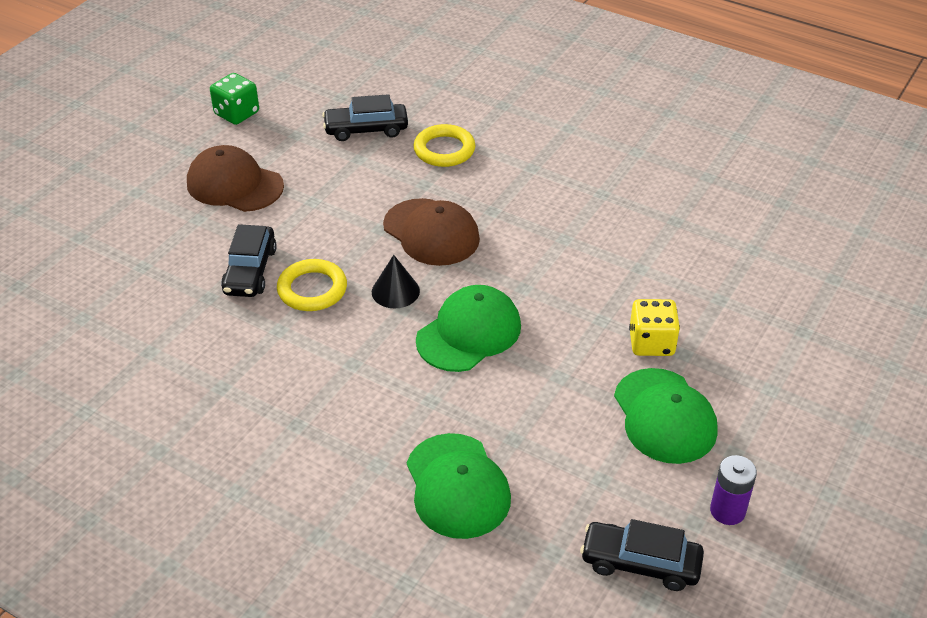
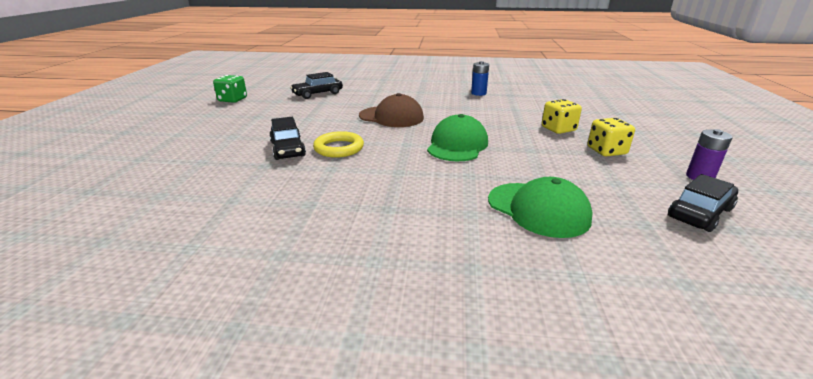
camera: 25 degrees left, 15 degrees down
(234, 184) = (250, 121): brown cap -> none
(395, 291) = (394, 139): black cone -> none
(444, 150) = (368, 93): yellow ring -> none
(624, 200) = (478, 93): none -> blue battery
(640, 563) = (699, 213): black car -> black car turned 150 degrees clockwise
(664, 416) = (606, 151): green cap -> yellow dice

